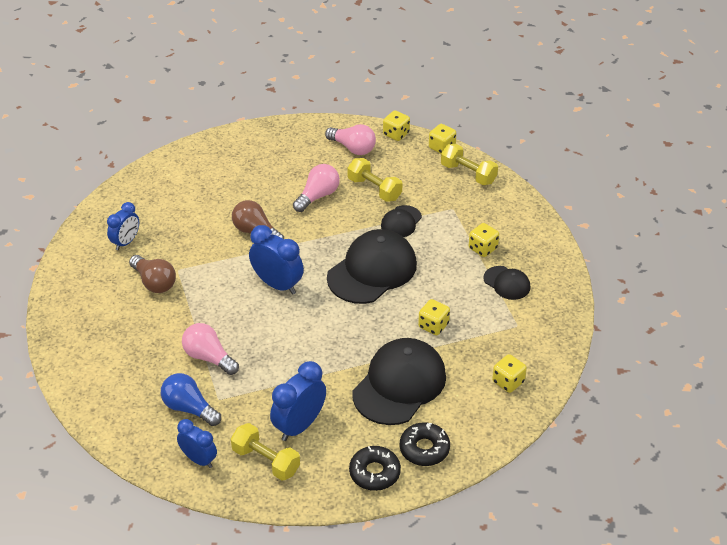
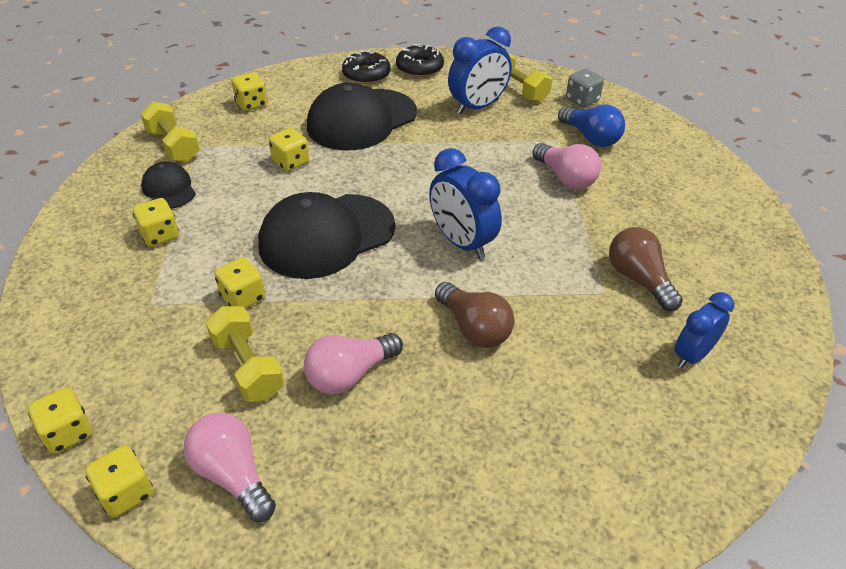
camera: 165 degrees left, 0 degrees up
(199, 459) = (582, 100): blue clock -> grey dice
(401, 222) = (243, 297): black cap -> yellow dice
(468, 174) = (73, 362): yellow dumbbell -> yellow dumbbell (173, 145)

